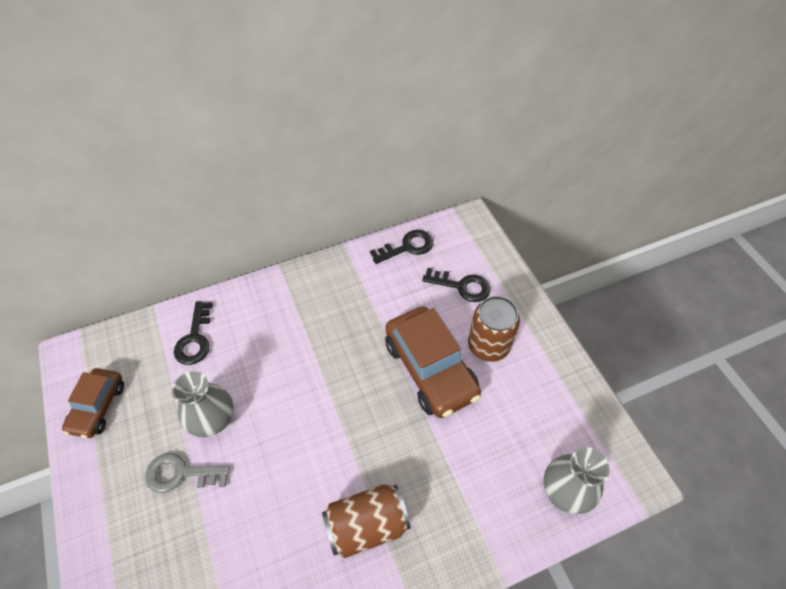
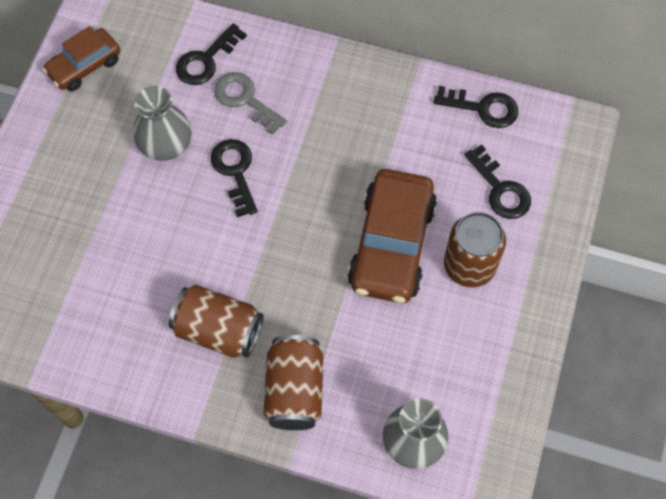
camera: 40 degrees right, 10 degrees up
(180, 474) = (108, 173): grey key -> grey key (245, 99)
(281, 399) = (235, 171): none -> black key
(459, 523) = (294, 390): none -> brown can

